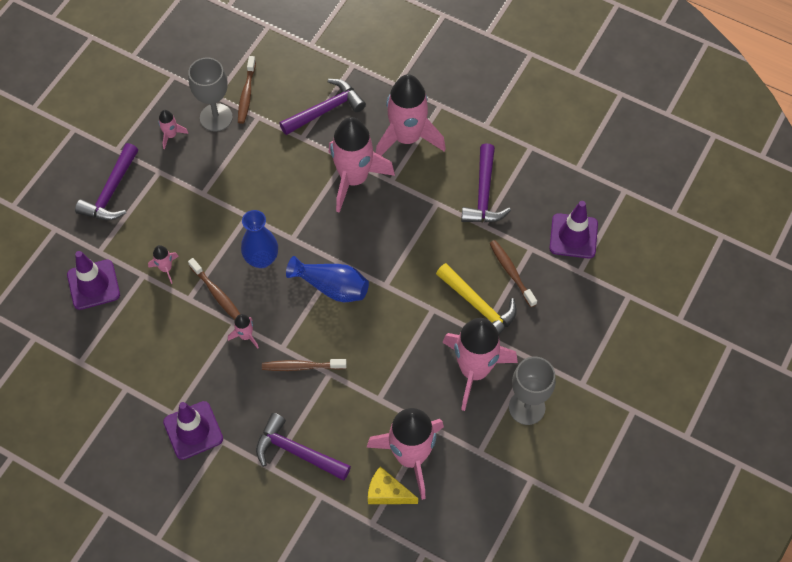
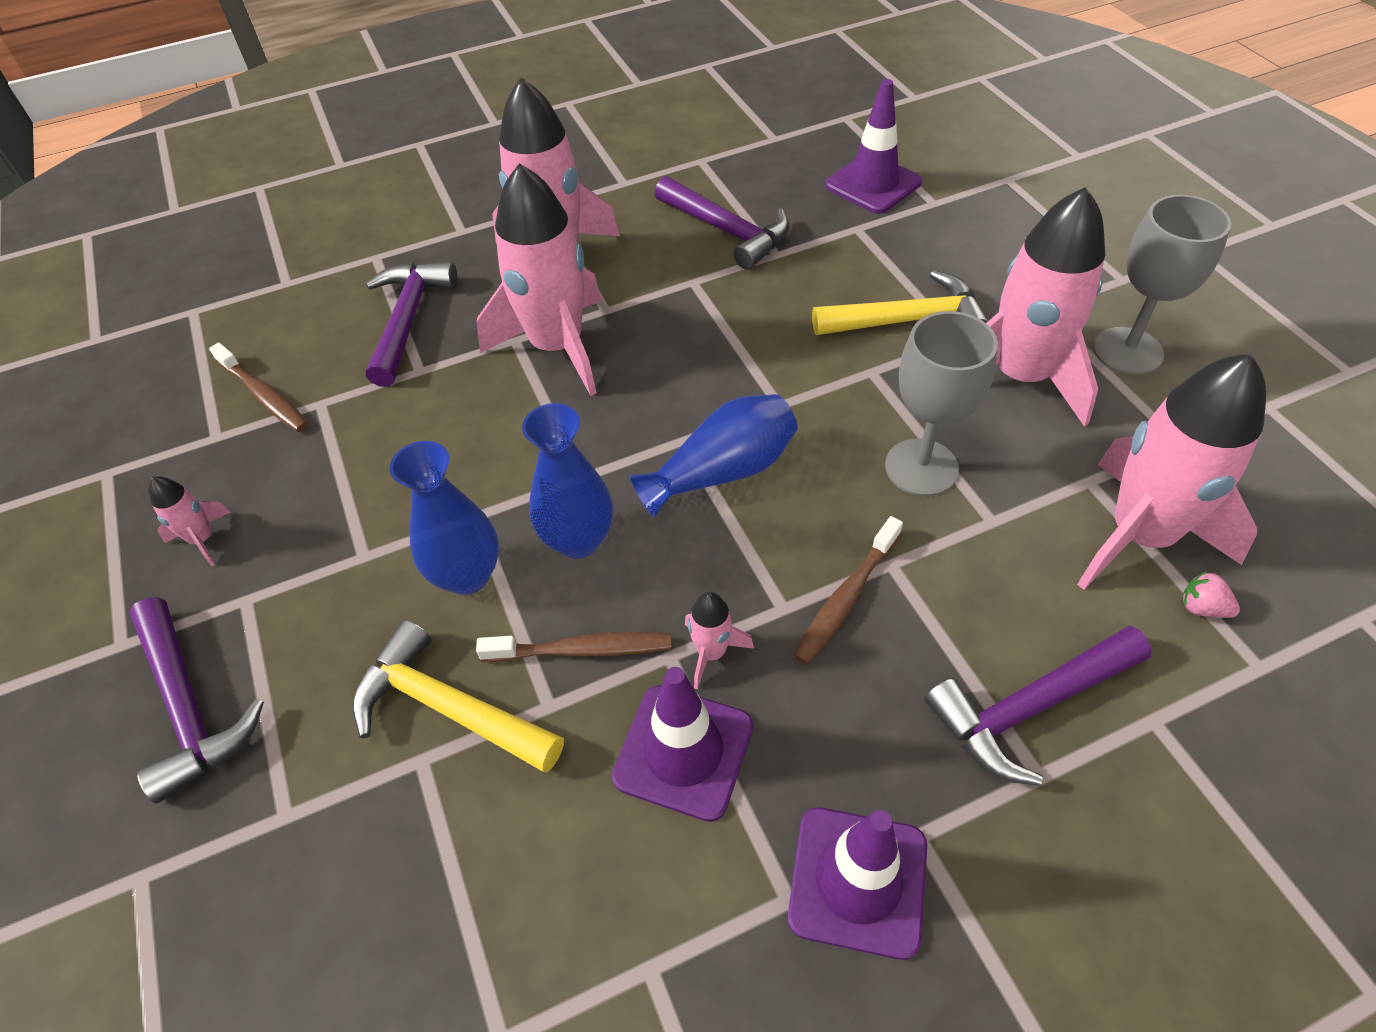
camera: 50 degrees left, 10 degrees down
(93, 285) = (346, 877): purple traffic cone -> purple traffic cone (683, 751)
(166, 268) = (448, 707): pink rocket -> yellow hammer
(216, 117) = (252, 457): grey goblet -> grey goblet (921, 467)
(219, 234) = (467, 575): none -> blue vase
(387, 493) = (1202, 608): yellow cheese -> pink strawberry
(511, 272) = (879, 263): brown toothbrush -> none

